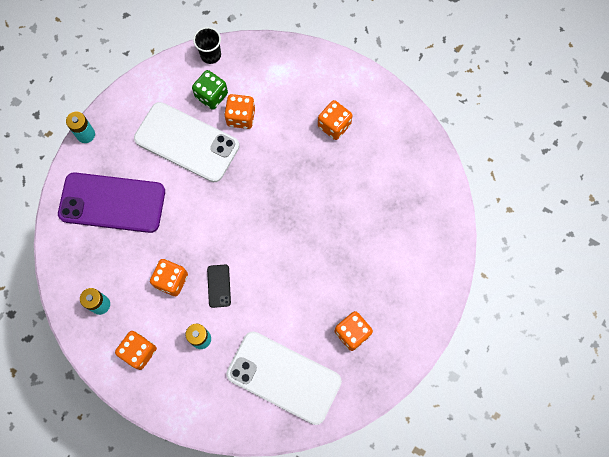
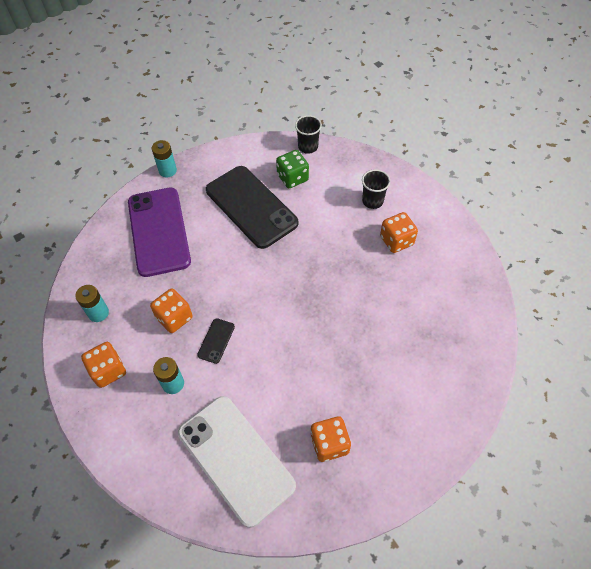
camera: 25 degrees right, 15 degrees down
(112, 202) = (159, 231): purple phone -> purple phone turned 45 degrees clockwise
(187, 142) = (251, 207): white phone -> black phone
(241, 117) = (311, 203): orange dice -> none
(296, 92) = (372, 201): none -> black cup

